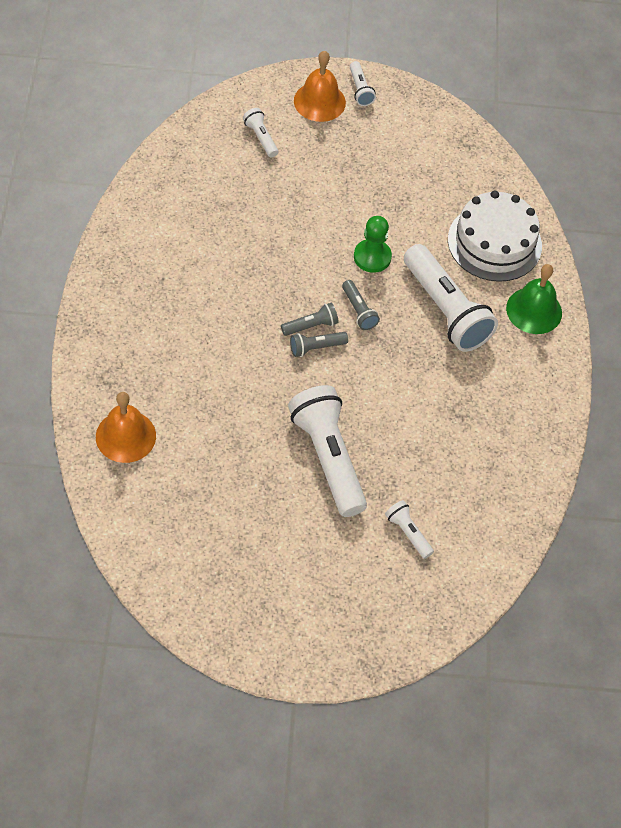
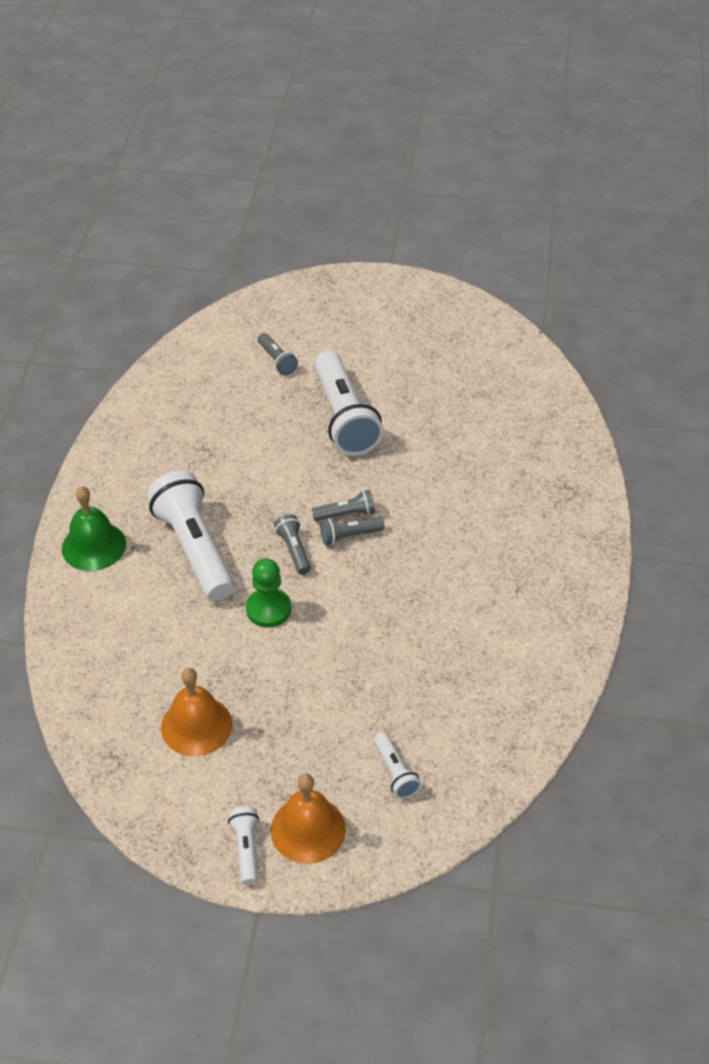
camera: 170 degrees left, 10 degrees down
(125, 436) = (544, 440): orange bell -> orange bell (196, 725)
(408, 533) = (277, 360): white flashlight -> grey flashlight
(494, 242) = (115, 623): white cake -> none

